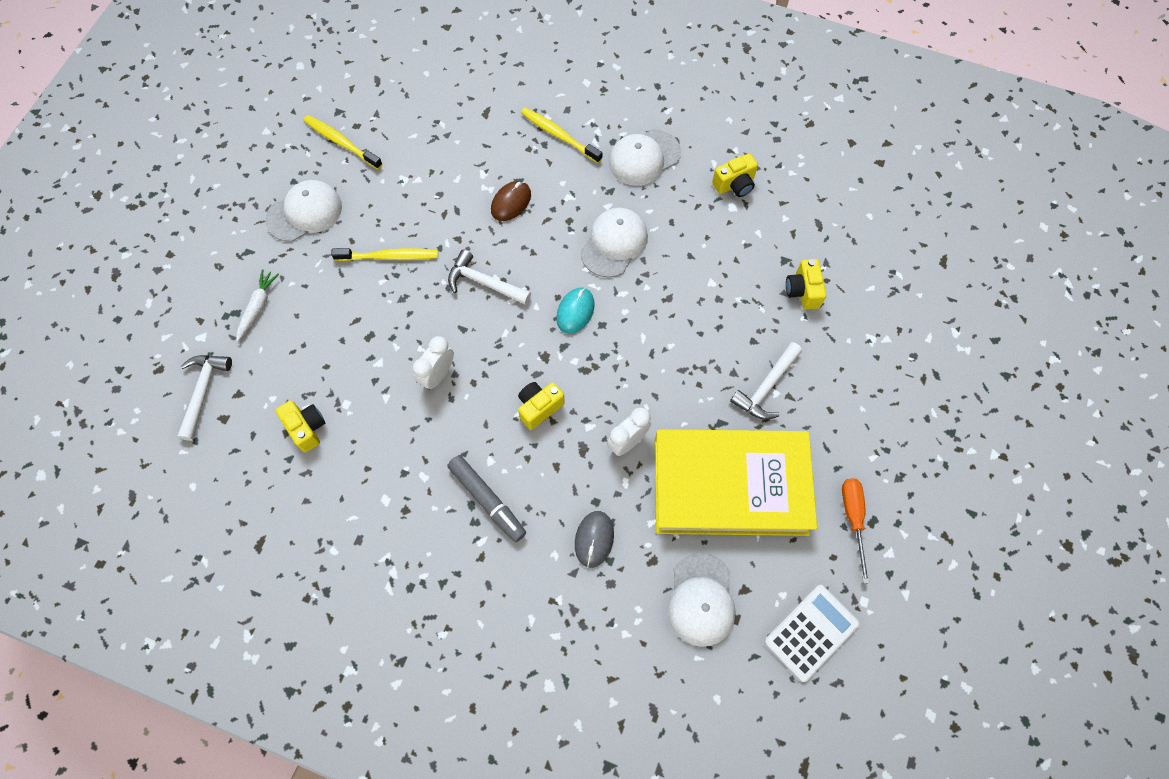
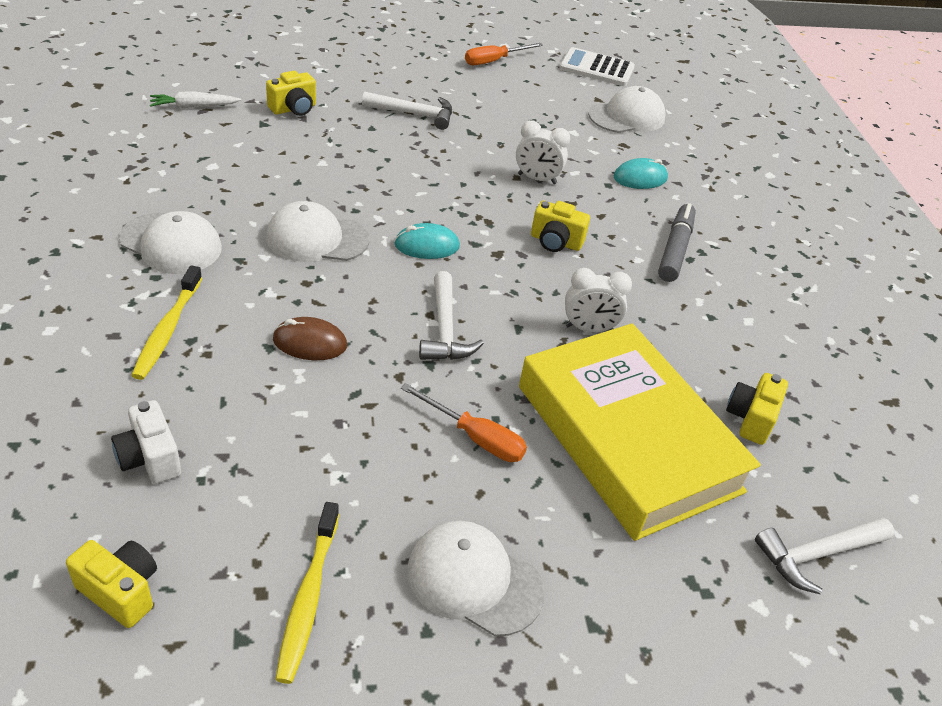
camera: 125 degrees left, 25 degrees down
(258, 307) = (661, 557): white carrot -> white carrot (193, 106)
(389, 256) = (475, 437): yellow toothbrush -> orange screwdriver
(463, 104) = (150, 458): none -> white camera
(594, 539) = (640, 178): grey mouse -> turquoise mouse
(730, 486) = (523, 118): yellow book -> yellow book (627, 438)
(734, 184) = (178, 169): yellow camera -> yellow camera (121, 591)

